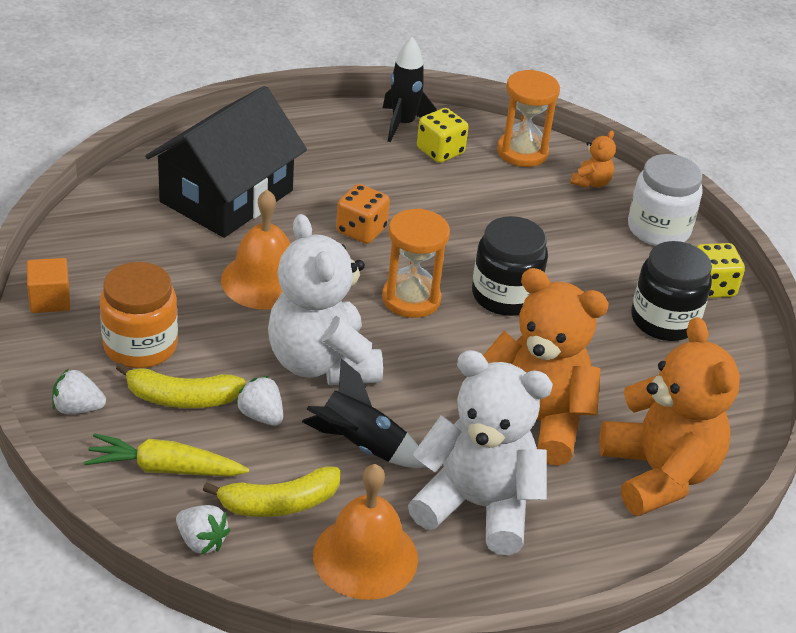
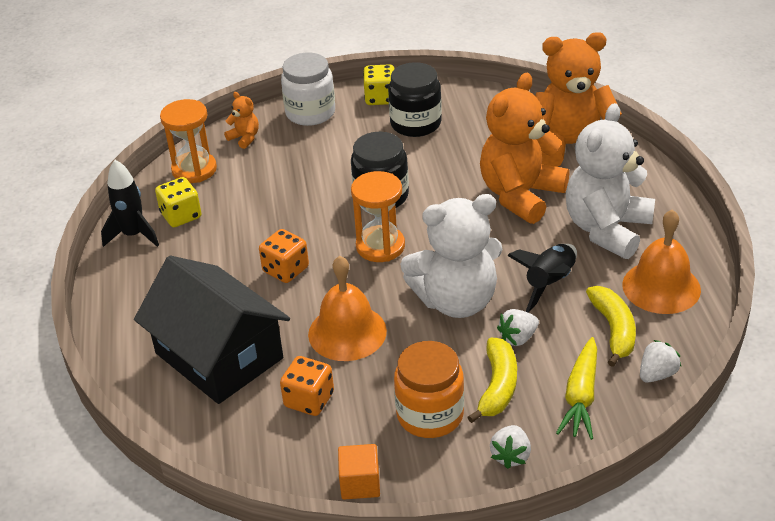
camera: 75 degrees left, 0 degrees up
(164, 259) = (309, 400): none -> orange dice

